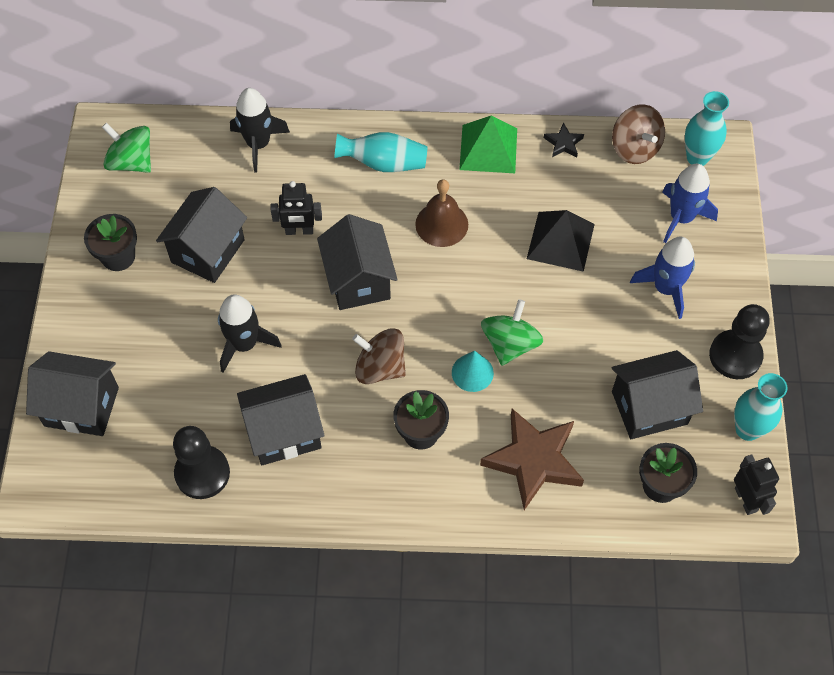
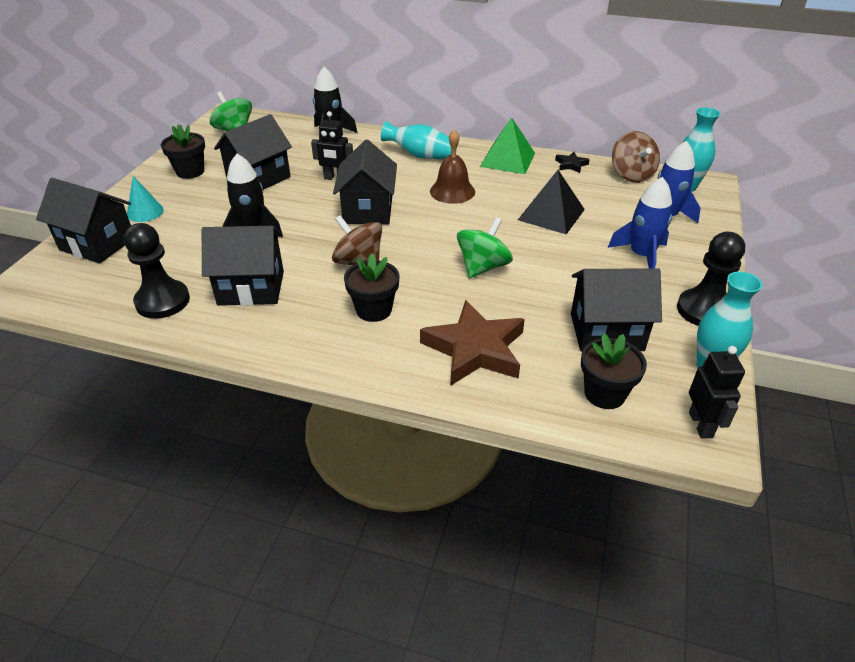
camera: 15 degrees right, 20 degrees down
(472, 372) = (440, 279): turquoise cone -> turquoise cone (145, 212)

